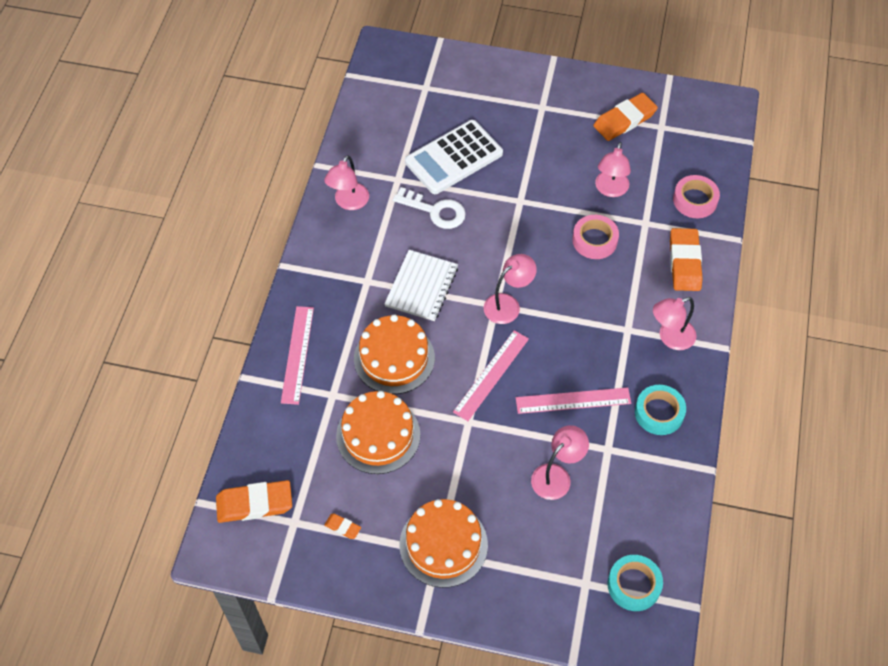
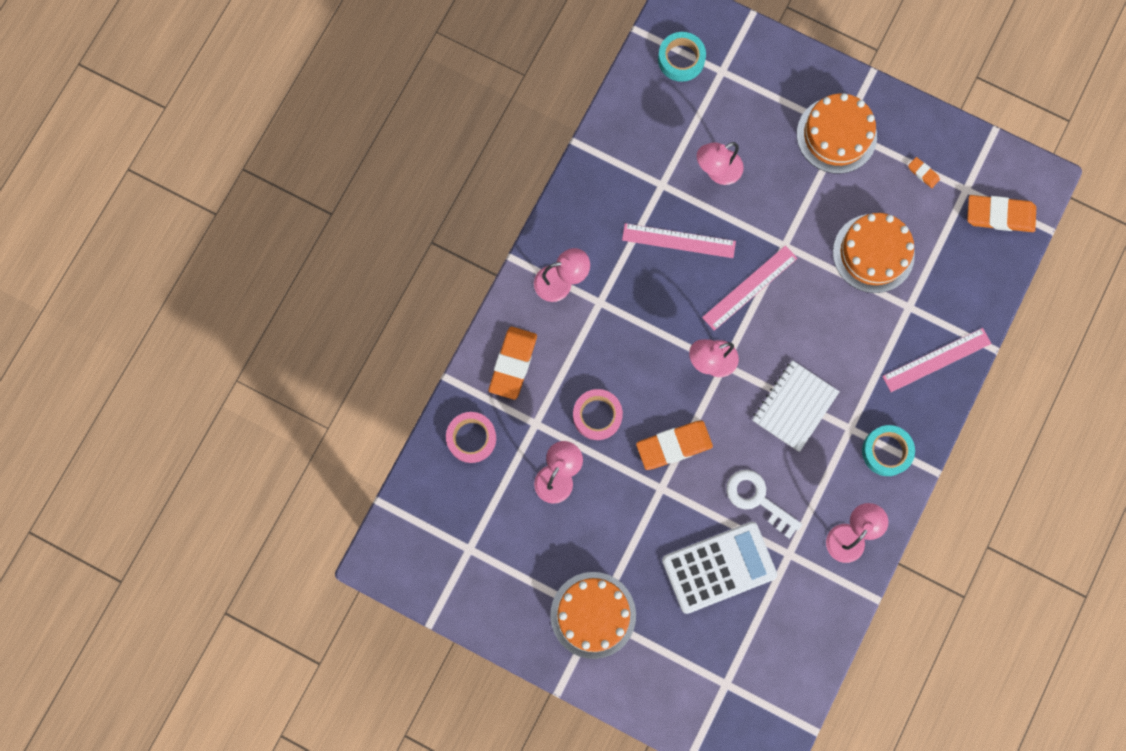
camera: 165 degrees left, 20 degrees up
(297, 354) = (936, 360): pink ruler -> pink ruler turned 45 degrees clockwise
(394, 358) = (841, 331): orange cake -> orange cake (593, 615)
(624, 120) = (507, 570): orange eraser -> orange eraser (674, 445)
(659, 413) = (601, 207): turquoise tape -> turquoise tape (886, 451)

